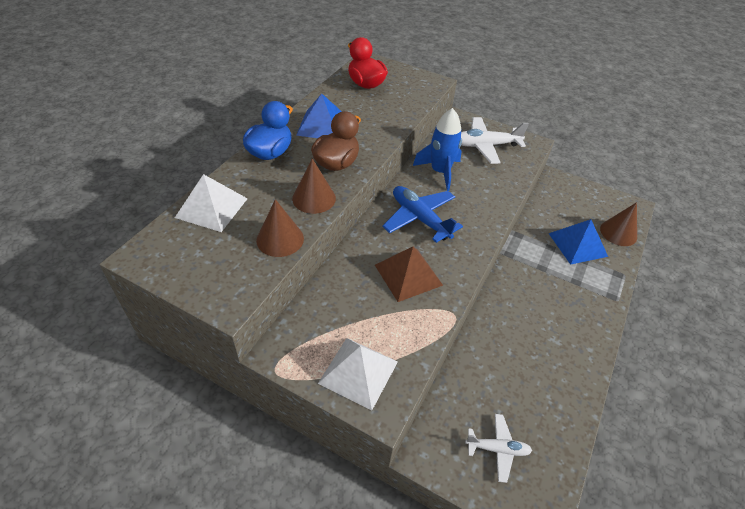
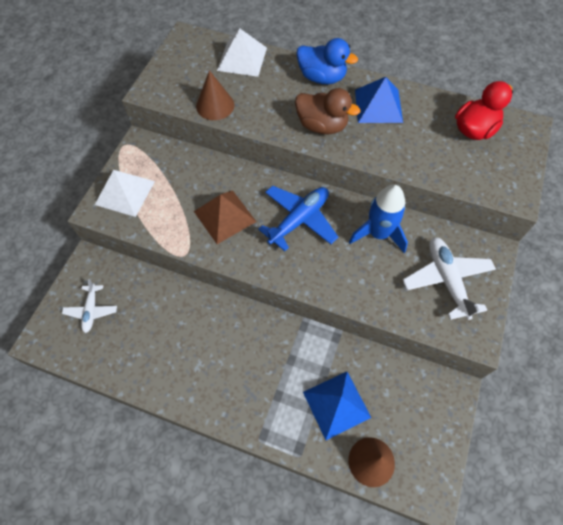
camera: 85 degrees right, 15 degrees up
(314, 198) = (268, 118): brown cone -> none

